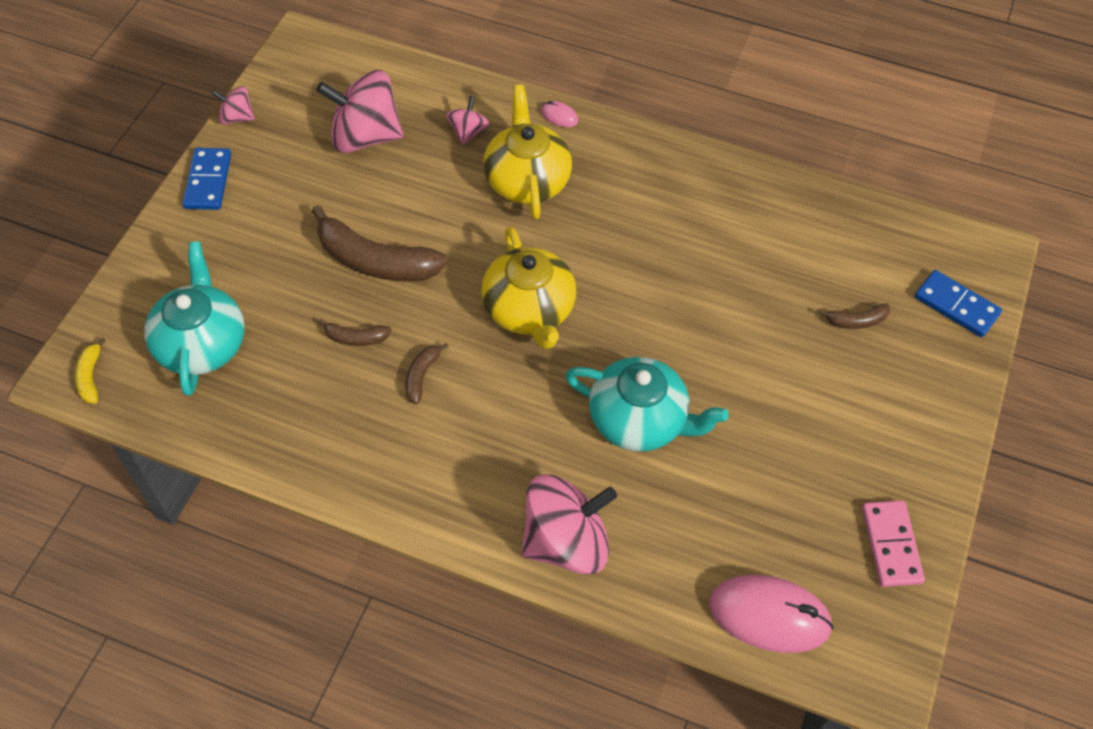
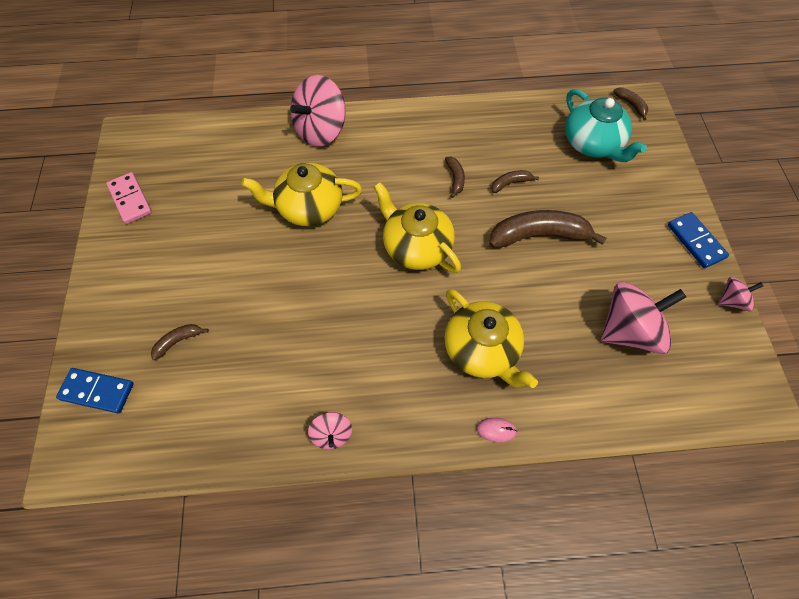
camera: 155 degrees right, 5 degrees up
(90, 377) = (631, 105): yellow banana -> brown banana
(468, 132) = (557, 374): pink spinning top -> pink spinning top (332, 434)
(639, 420) = (309, 207): turquoise teapot -> yellow teapot
(769, 615) = (195, 139): pink mouse -> none

